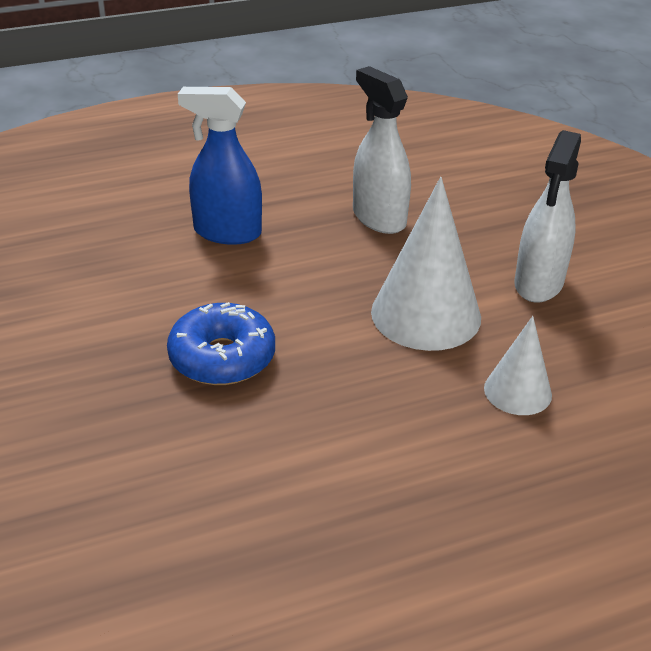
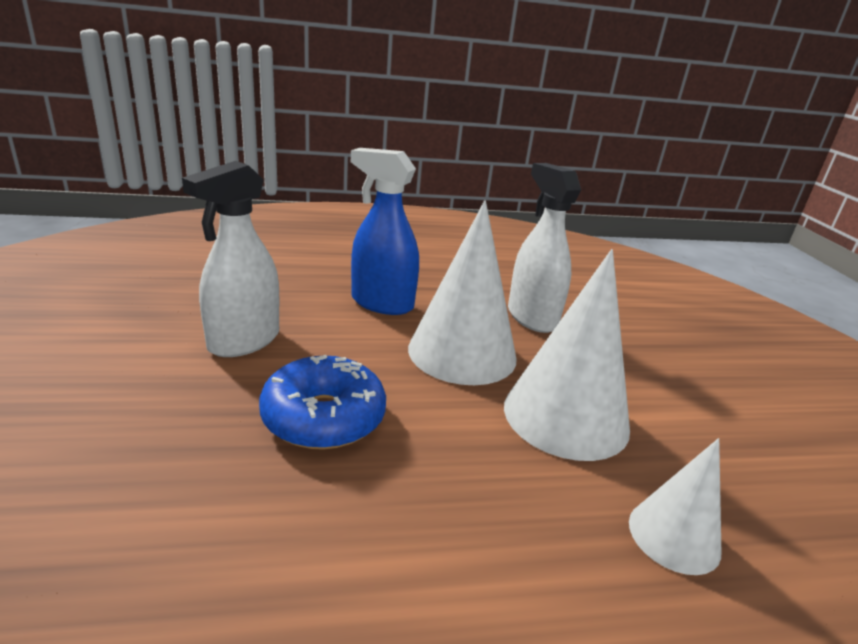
camera: 10 degrees right, 10 degrees down
(321, 271) = (462, 352): none -> white cone
(538, 284) = (698, 409): white spray bottle -> white spray bottle (243, 341)

